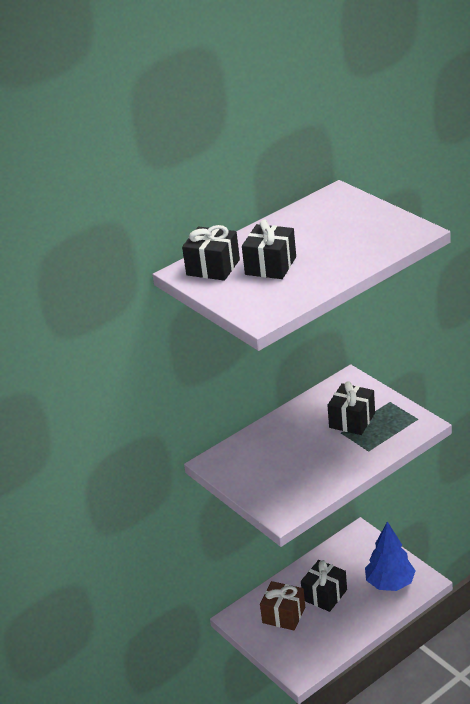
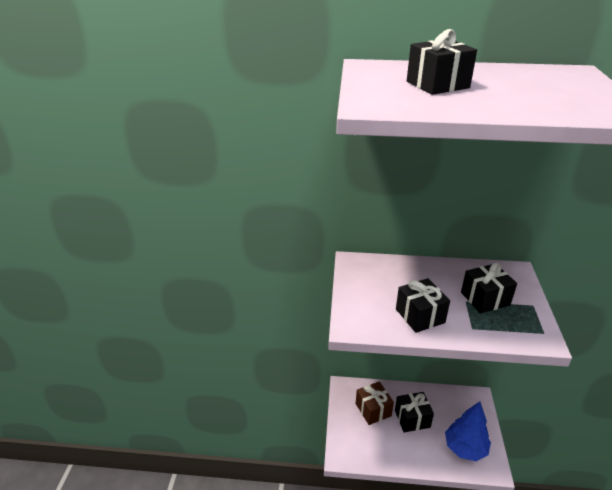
camera: 40 degrees right, 0 degrees up
(213, 267) = (390, 70): black gift -> black gift (420, 316)

